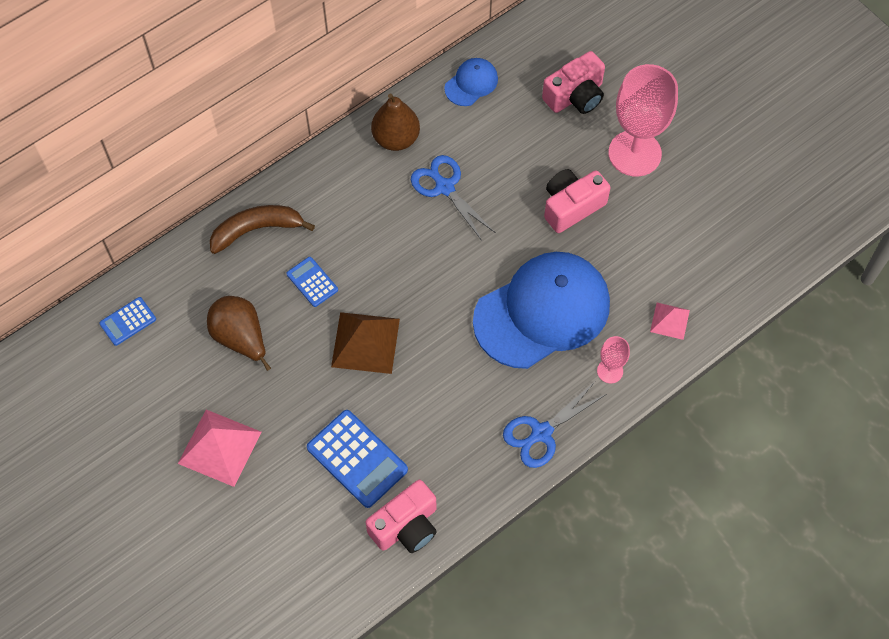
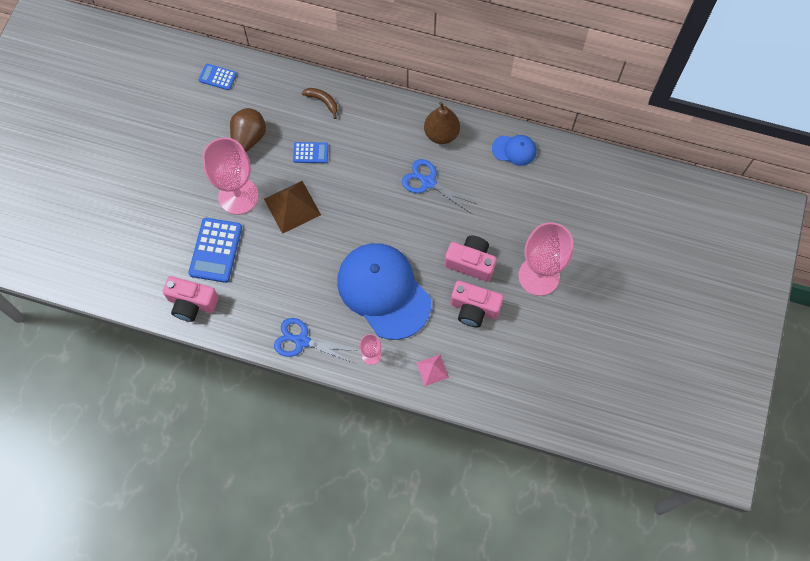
camera: 55 degrees right, 5 degrees up
(219, 447) = (174, 175): pink pyramid -> none
(256, 230) = (322, 101): brown banana -> brown banana, size x0.61
(305, 392) = (238, 196): none -> pink goblet
(312, 282) = (310, 153): blue calculator -> blue calculator turned 75 degrees clockwise
(444, 187) = (428, 182): blue scissors -> blue scissors turned 75 degrees counterclockwise
(542, 312) = (383, 291): blue cap -> blue cap turned 150 degrees counterclockwise
(575, 96) = (553, 215): pink camera -> pink camera (474, 309)

